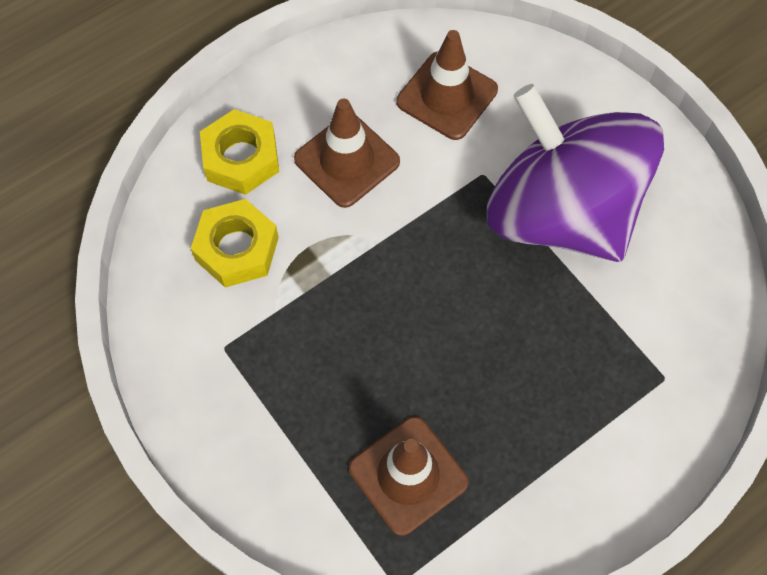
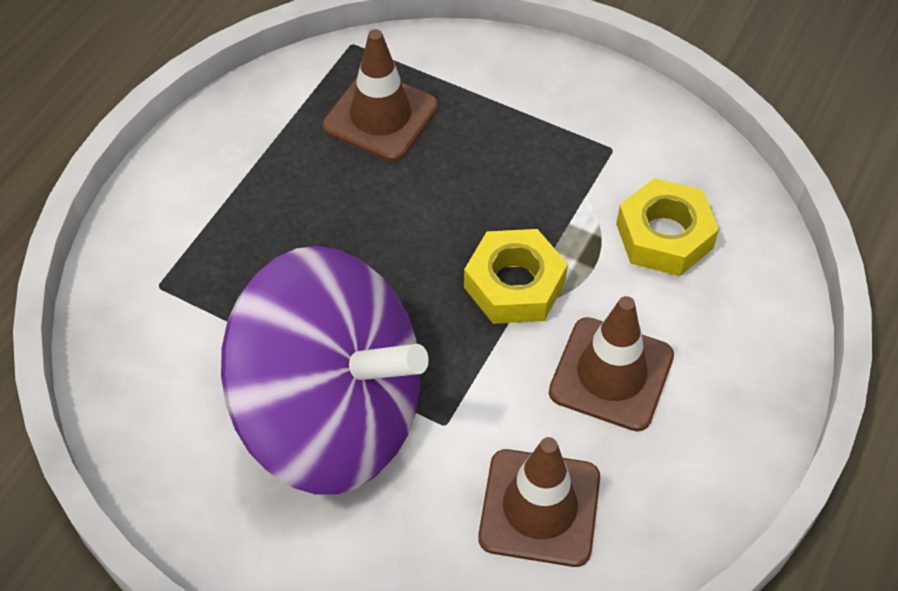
camera: 155 degrees right, 10 degrees down
(241, 158) = (729, 327): yellow nut -> yellow nut (514, 285)

